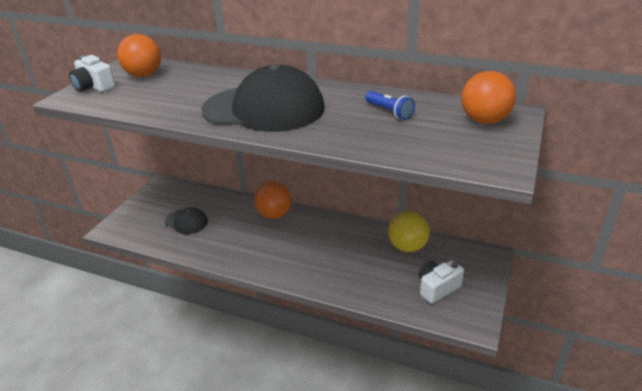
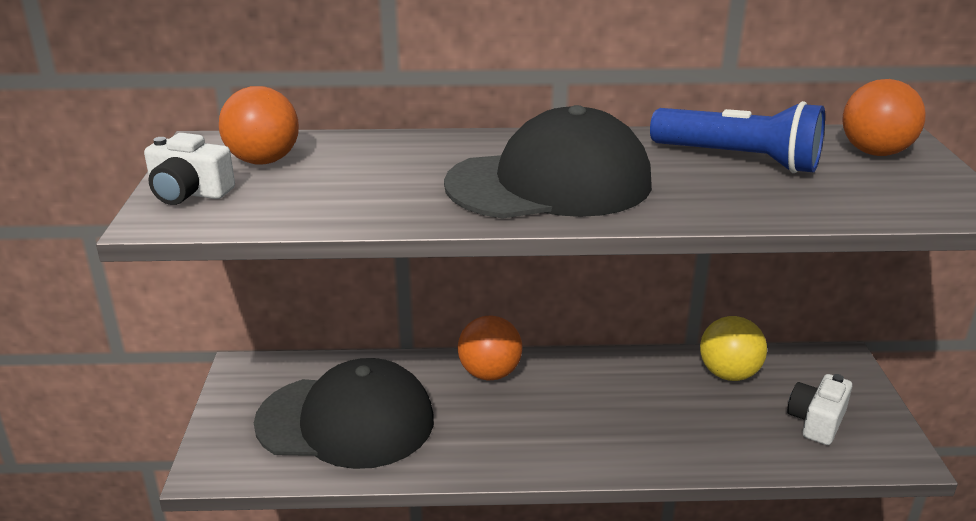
camera: 25 degrees left, 5 degrees down
(186, 222) = (346, 421): black cap -> black cap, size x2.14
(389, 112) = (739, 160): blue flashlight -> blue flashlight, size x1.91

